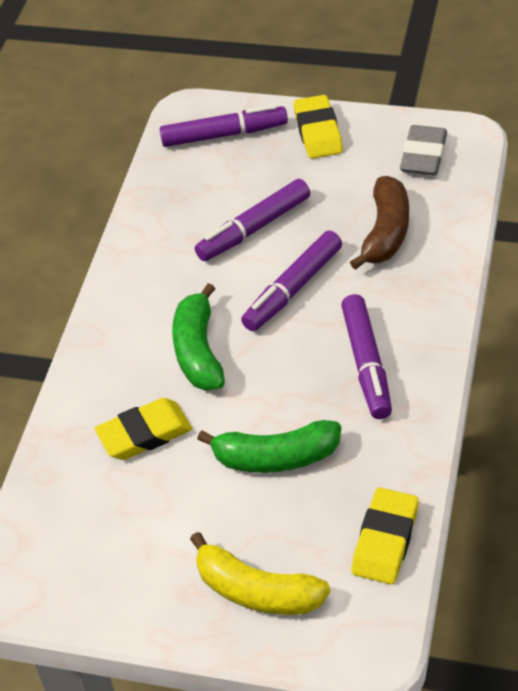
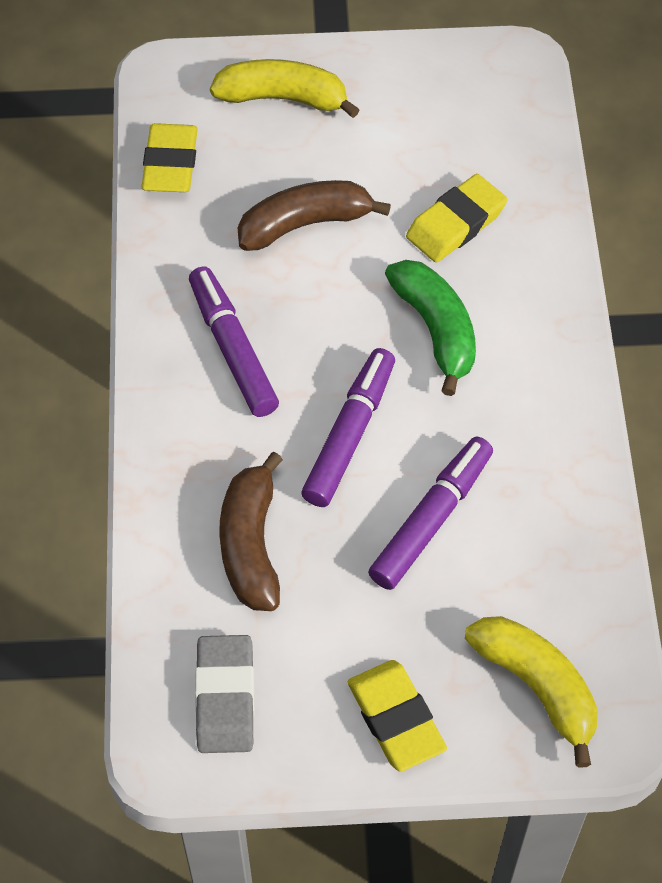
camera: 160 degrees right, 10 degrees up
(224, 134) = (537, 687): purple marker -> yellow banana
(275, 457) = (305, 224): green banana -> brown banana

